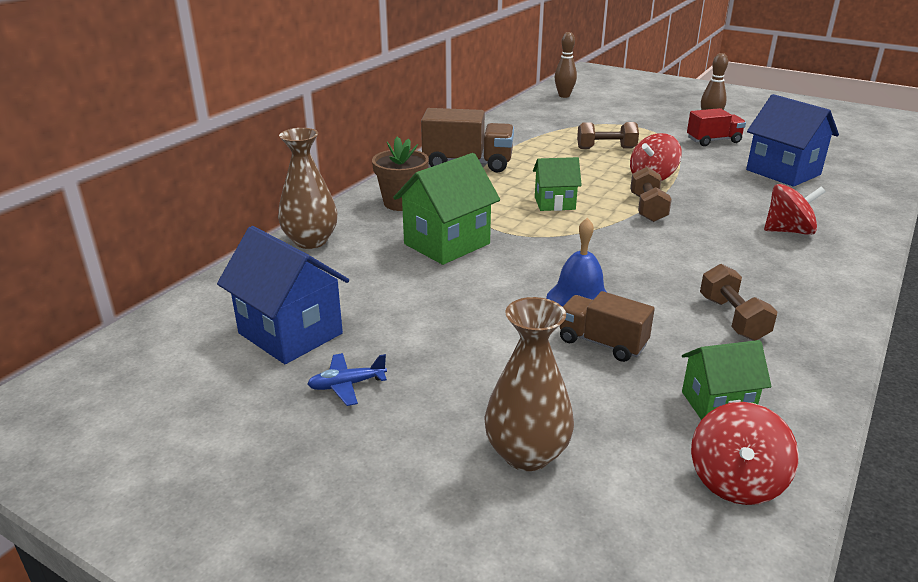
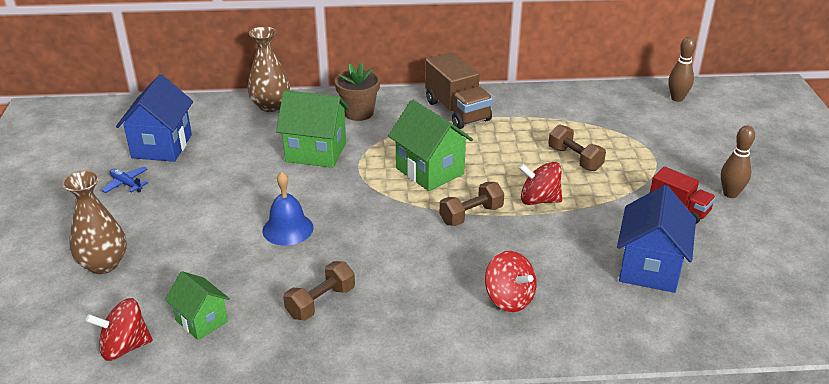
camera: 55 degrees right, 5 degrees up
(554, 203) = (430, 171): green house -> green house, size x1.63
(602, 343) = (239, 255): brown truck -> none

